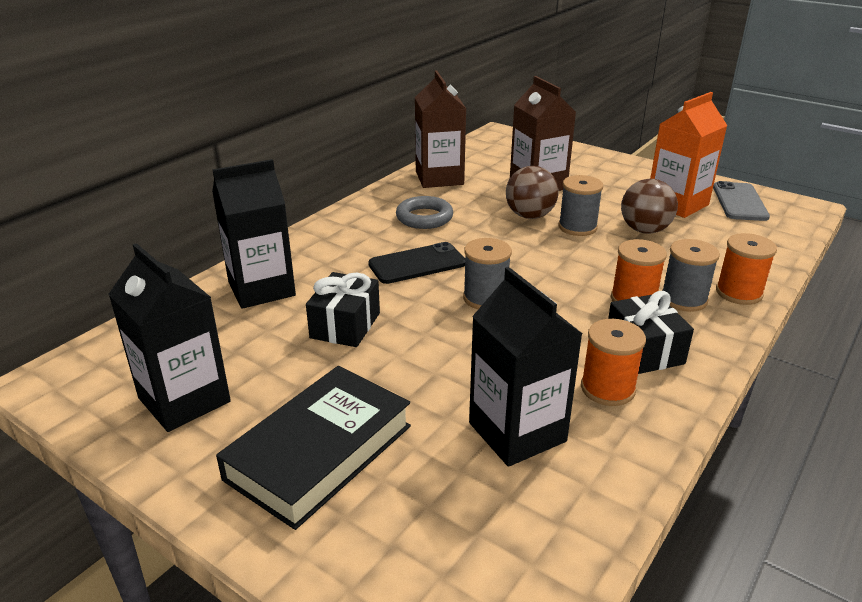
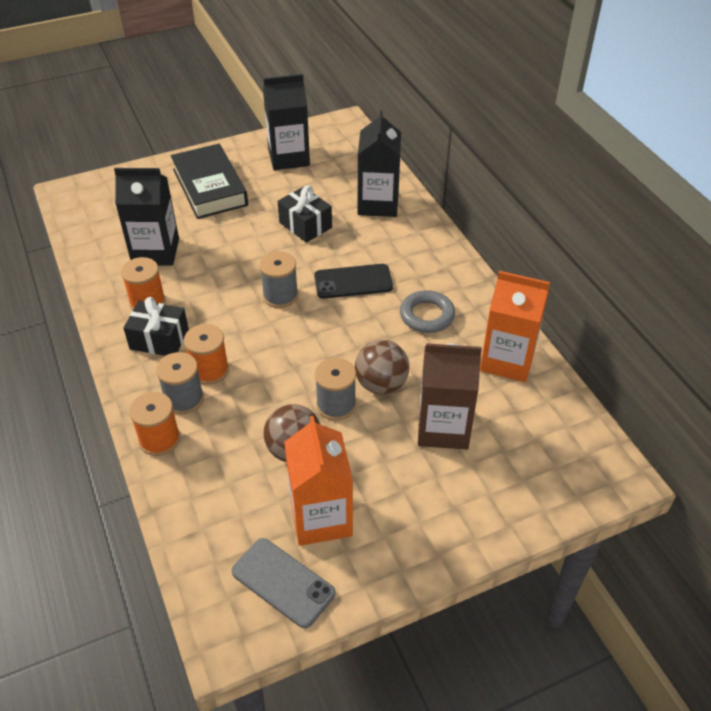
camera: 120 degrees right, 15 degrees up
(417, 264) = (353, 282): black phone -> black phone turned 75 degrees clockwise
(439, 178) = (507, 360): brown carton -> orange carton

